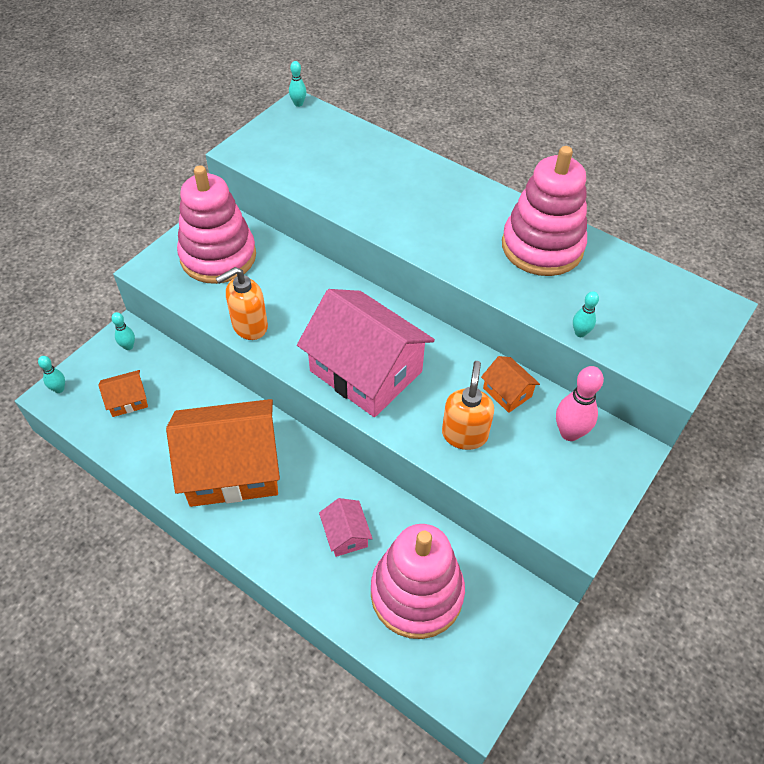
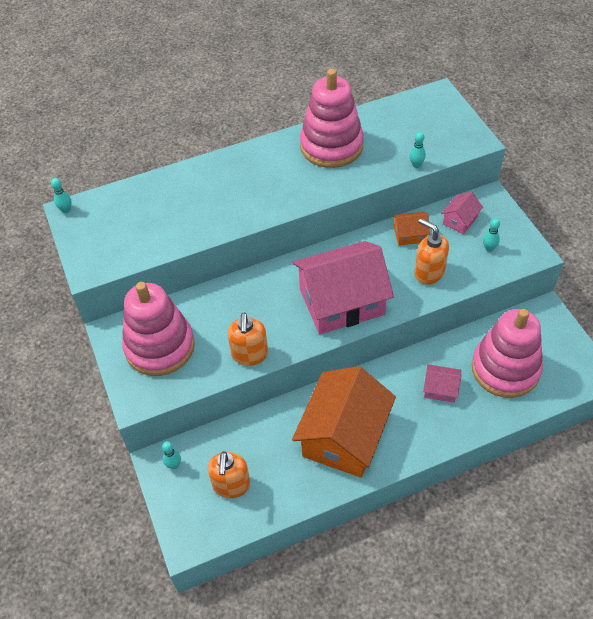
camera: 55 degrees left, 0 degrees up
(59, 389) = (183, 535): turquoise bowling pin -> turquoise bowling pin (489, 248)
(127, 400) = (231, 485): orange house -> orange soap dispenser
(569, 433) = (460, 220): pink bowling pin -> pink house

